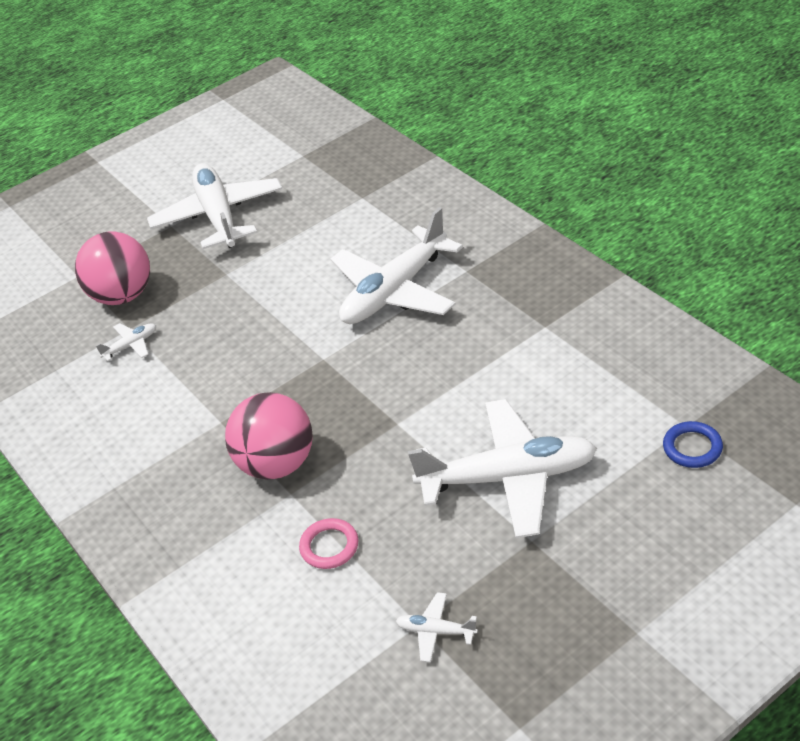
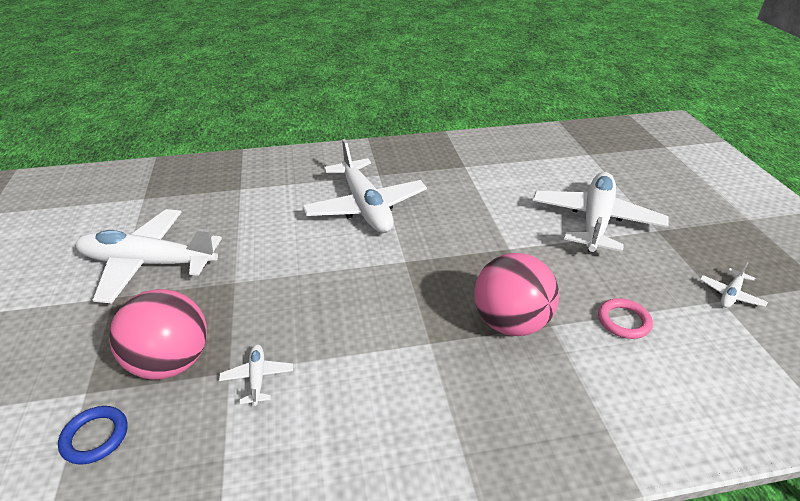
camera: 70 degrees left, 5 degrees down
(692, 447) = (607, 158): blue ring -> blue ring (95, 437)

